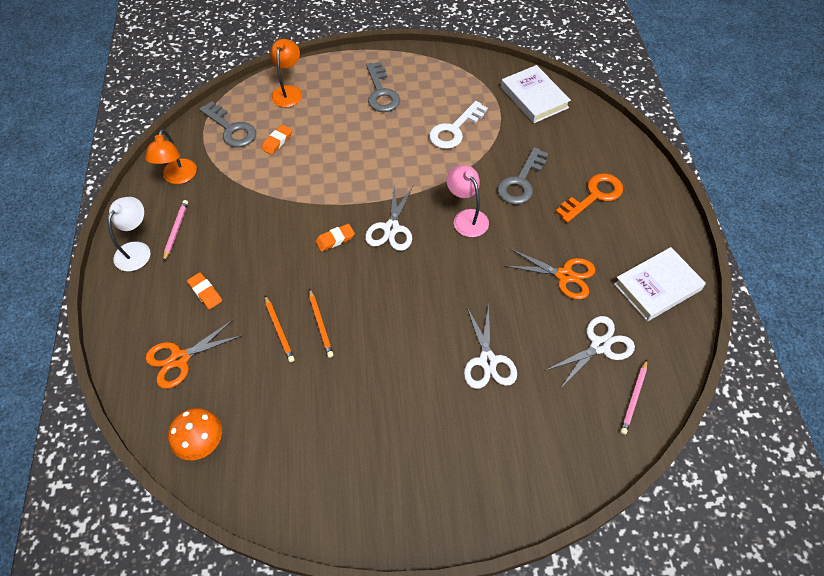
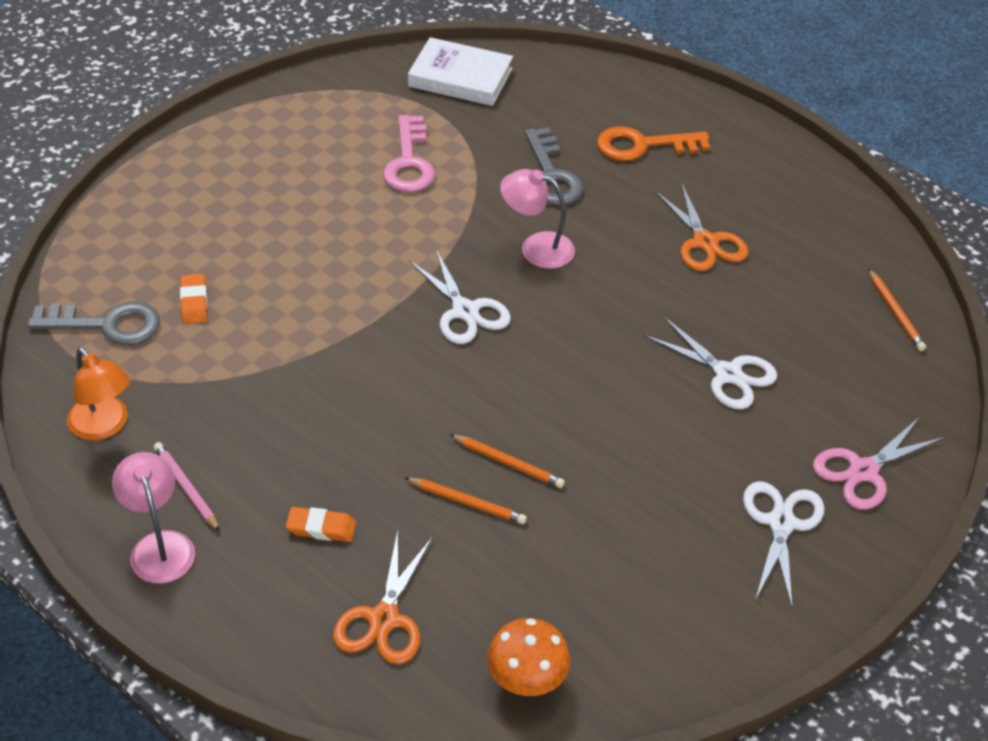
camera: 45 degrees left, 10 degrees down
(137, 250) = (159, 545): white lamp -> pink lamp
(288, 91) = (133, 235): orange lamp -> none
(335, 239) = (412, 364): orange eraser -> none
(381, 92) = (264, 169): grey key -> none
(454, 130) = (409, 162): white key -> pink key
(499, 477) = (863, 471): none -> pink scissors
(564, 275) = (705, 242): orange scissors -> orange scissors turned 90 degrees clockwise
(593, 196) = (643, 146): orange key -> orange key turned 105 degrees counterclockwise
(600, 346) = (813, 286): white scissors -> white scissors (781, 523)
(634, 398) = (895, 313): pink pencil -> orange pencil
(657, 287) = (802, 197): white book -> none

